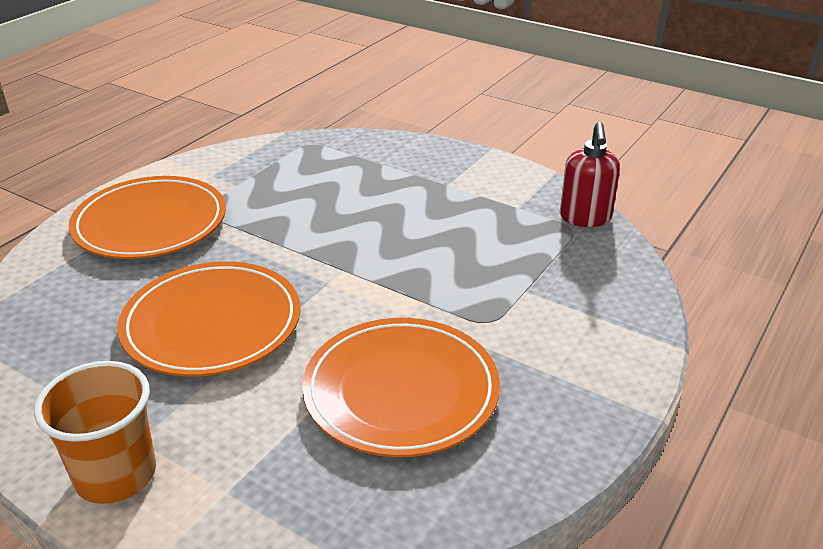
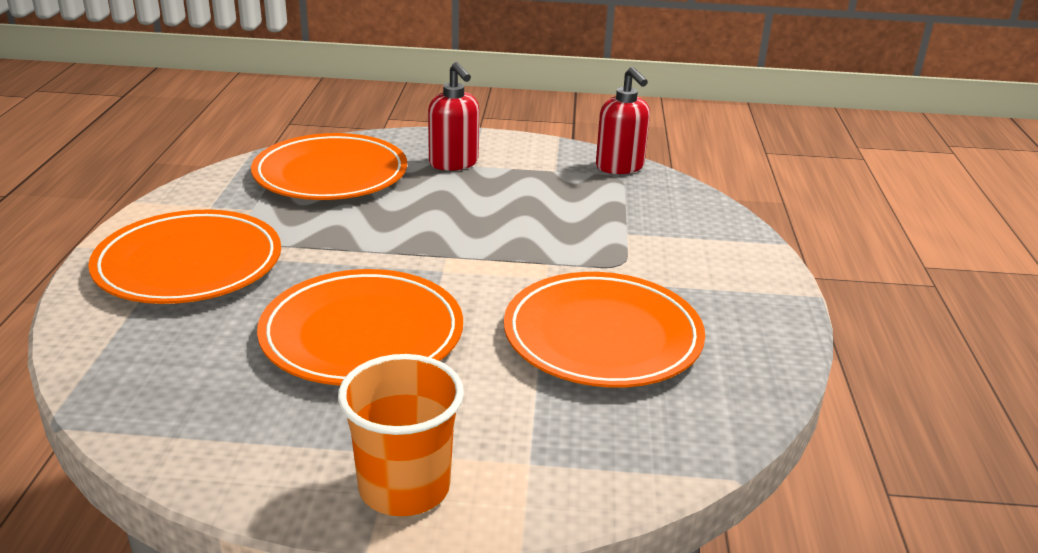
camera: 30 degrees left, 5 degrees down
(323, 167) = (330, 174): none -> orange plate
(434, 179) = (454, 163): none -> red soap dispenser

